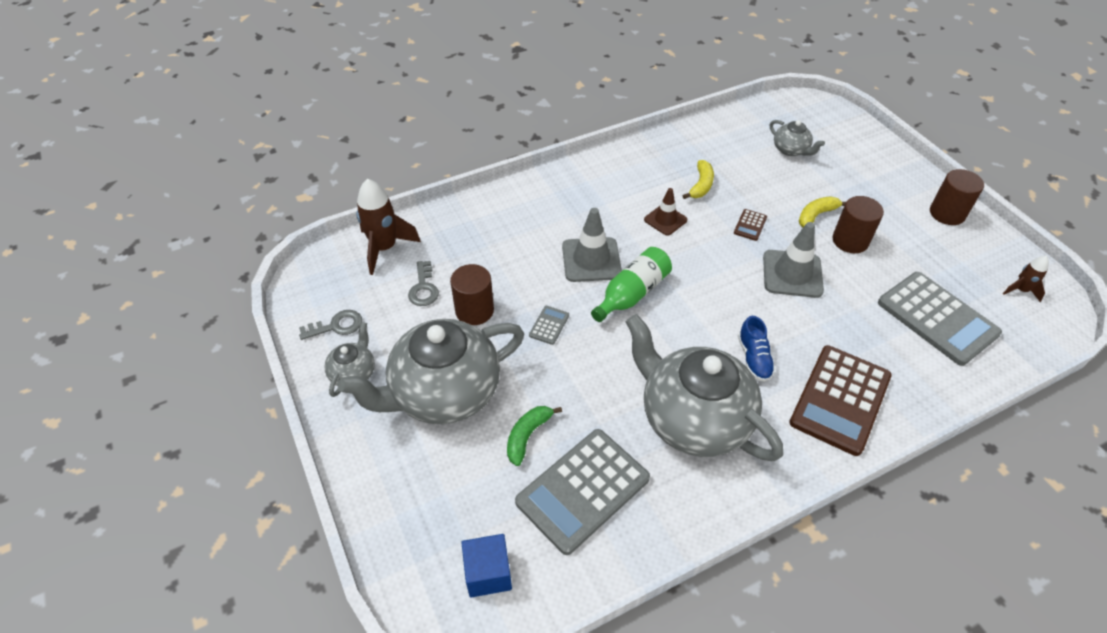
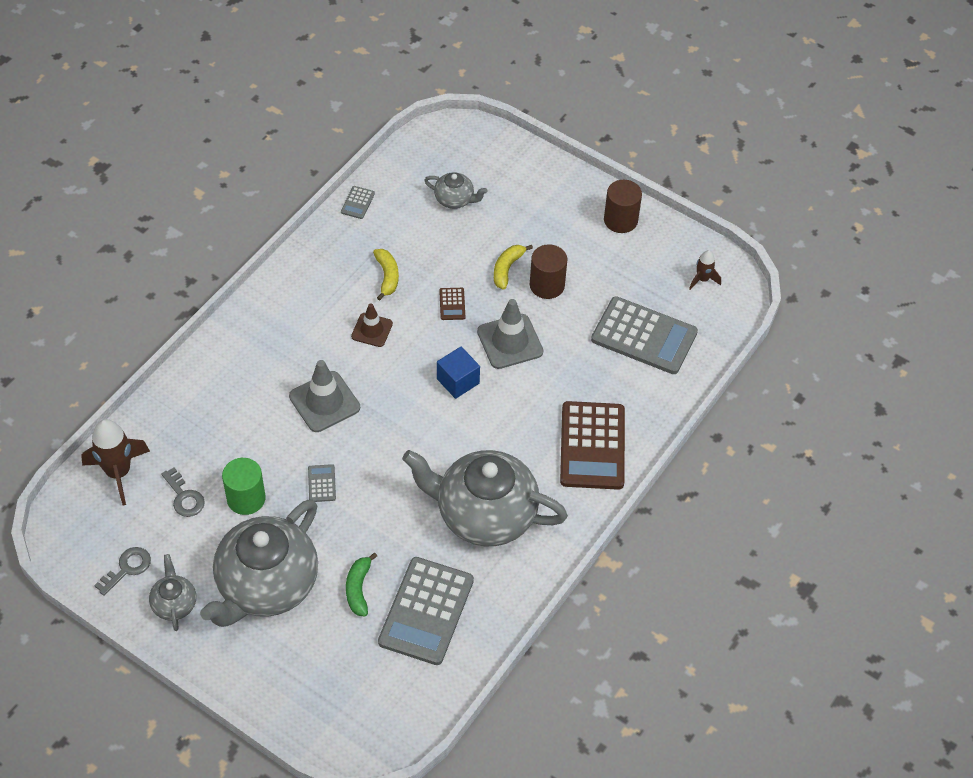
camera: 30 degrees left, 5 degrees up
(474, 310) = (246, 498): brown cylinder -> green cylinder
(488, 573) = (388, 705): blue cube -> blue cube (458, 381)
(632, 294) = (379, 421): green bottle -> none
(703, 127) = (358, 203): none -> grey calculator
(754, 358) = (510, 439): blue shoe -> none

